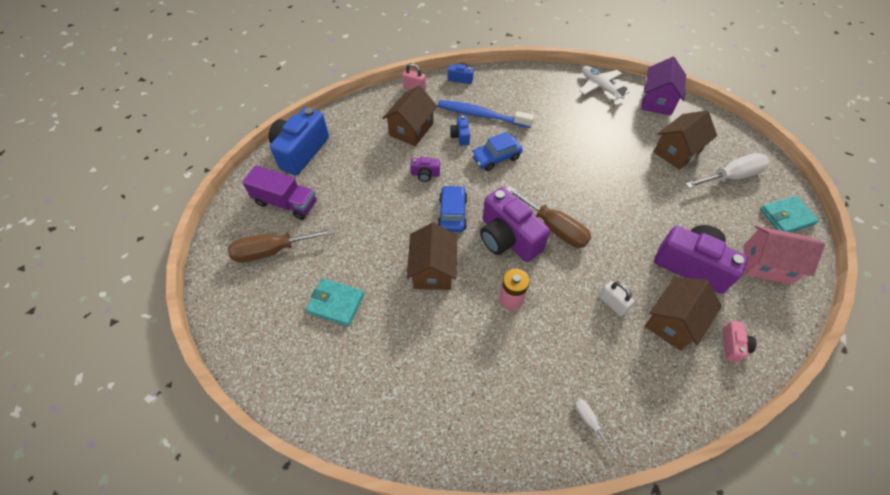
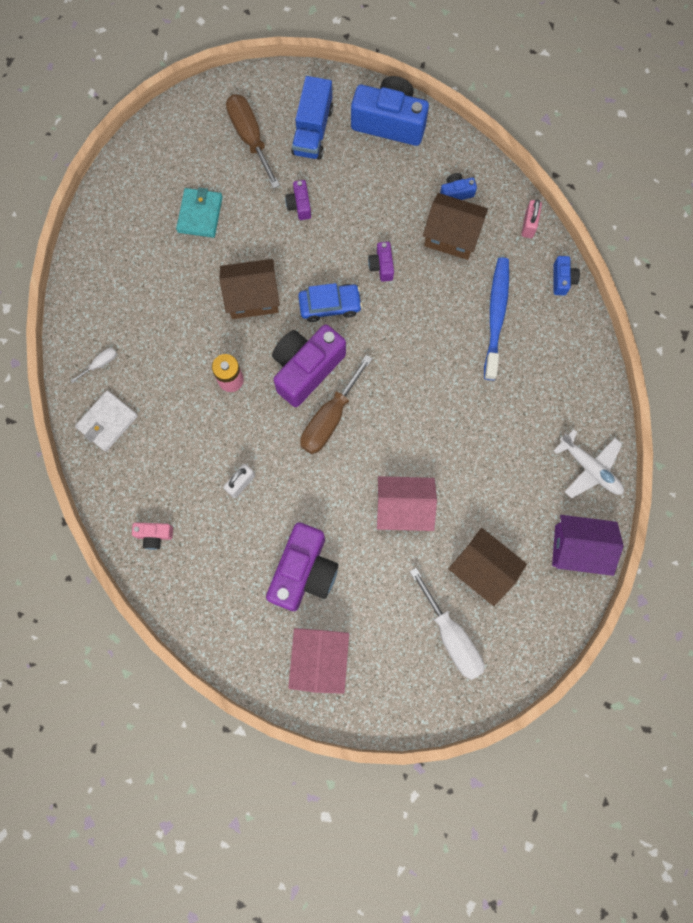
camera: 80 degrees right, 20 degrees up
(286, 203) = (313, 131): purple truck -> blue truck
(353, 222) = (299, 205): none -> purple camera
(460, 136) = (452, 296): blue camera -> blue camera (456, 193)
(496, 157) = (425, 342): blue car -> none
(545, 424) = (107, 422): none -> white wallet
(589, 421) = (115, 461): white screwdriver -> white screwdriver (100, 364)
(600, 87) = (590, 468): white plane -> white plane turned 90 degrees clockwise
(632, 190) = (403, 508): none -> pink house
(673, 322) = (228, 545): brown house -> none
(733, 345) = (210, 606): pink camera -> pink camera (154, 535)
(786, 217) = (396, 697): turquoise wallet -> none

